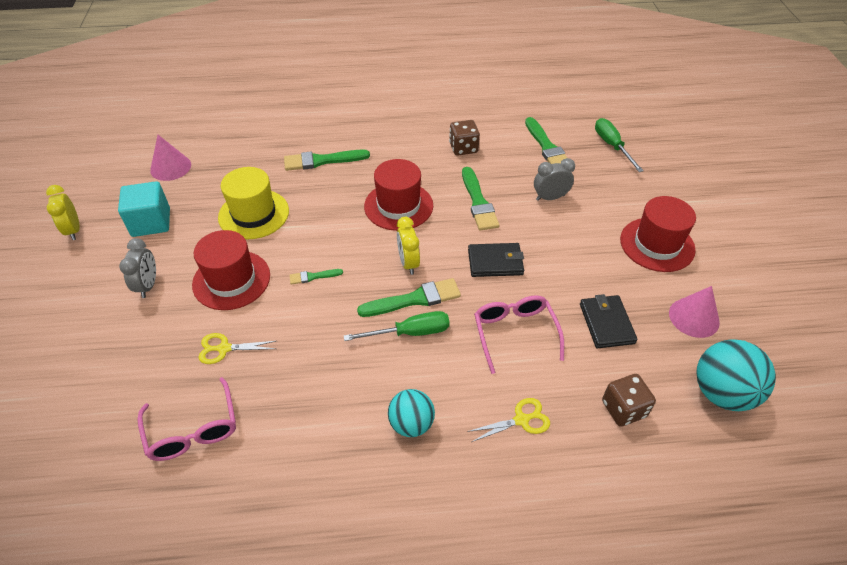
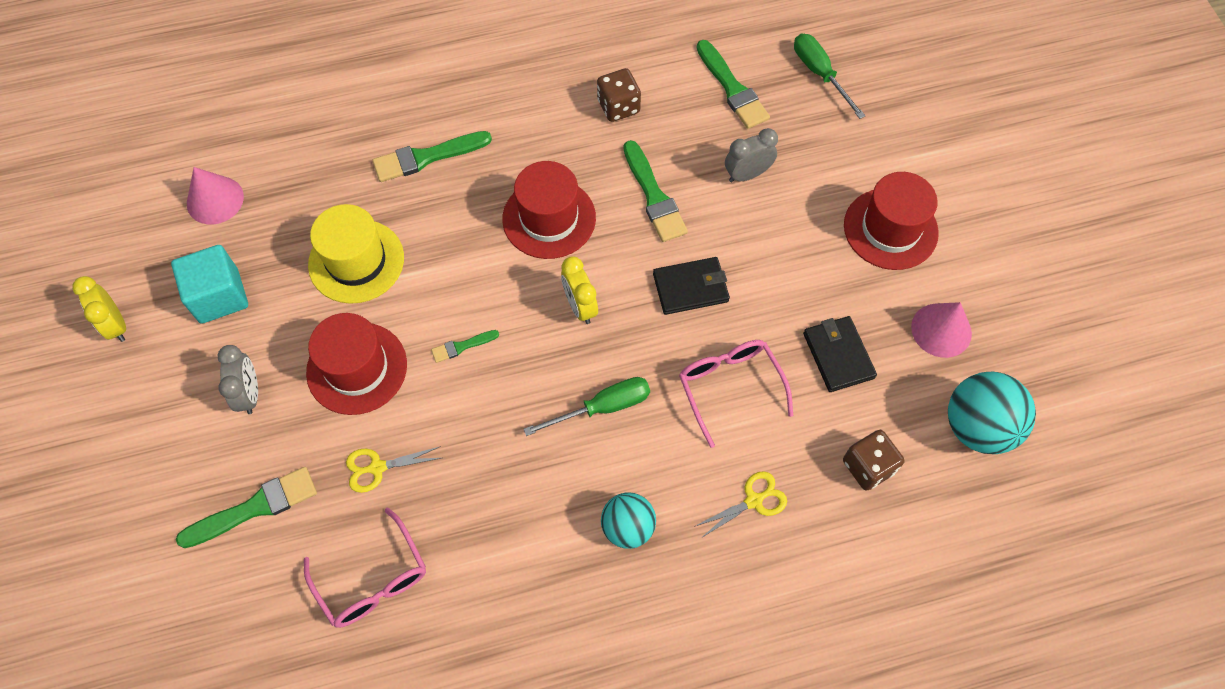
camera: 10 degrees left, 15 degrees up
(414, 299) = (598, 359): green brush -> green brush (255, 507)

